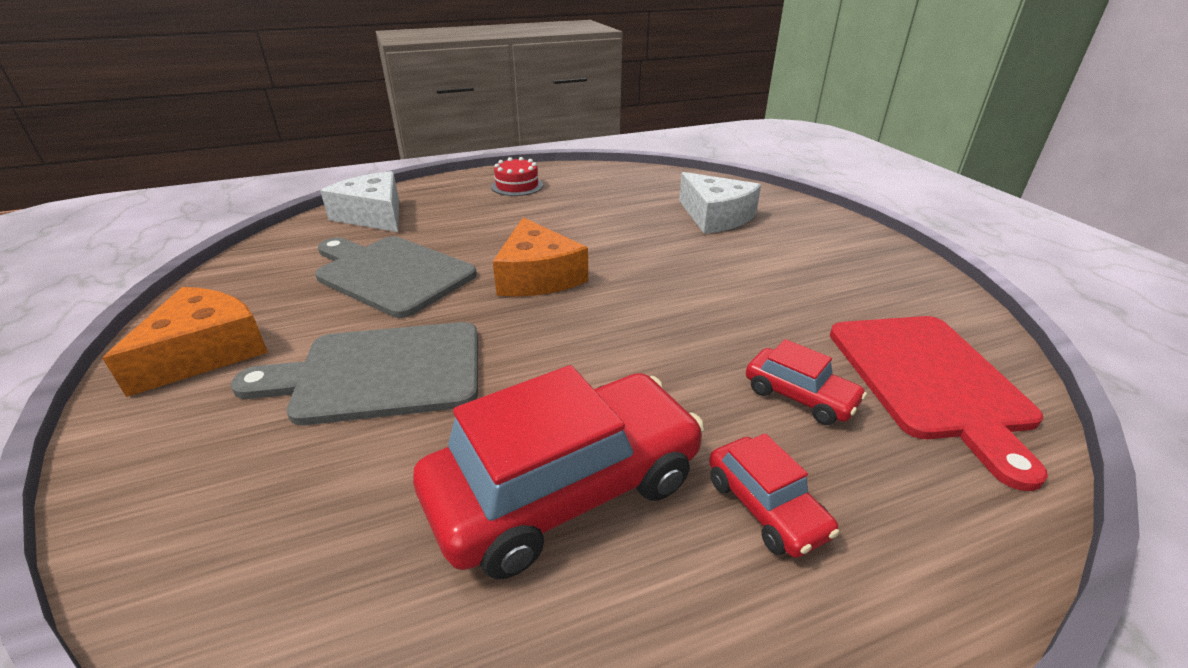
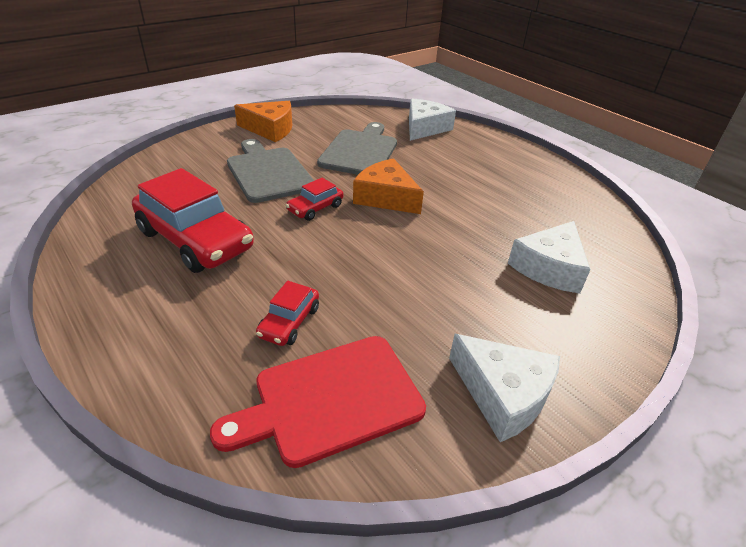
camera: 70 degrees right, 5 degrees up
(517, 186) = (516, 164): red cake -> none
(537, 276) = (386, 197): orange cheese -> orange cheese turned 75 degrees clockwise
(765, 507) = (188, 308): red car -> red car (315, 208)
(895, 279) = (503, 394): none -> white cheese

